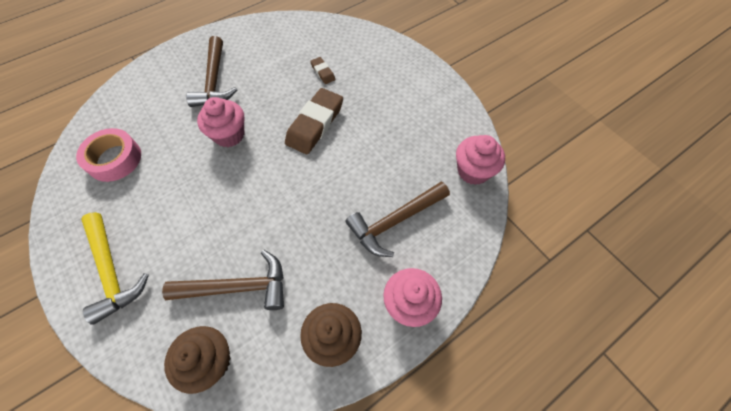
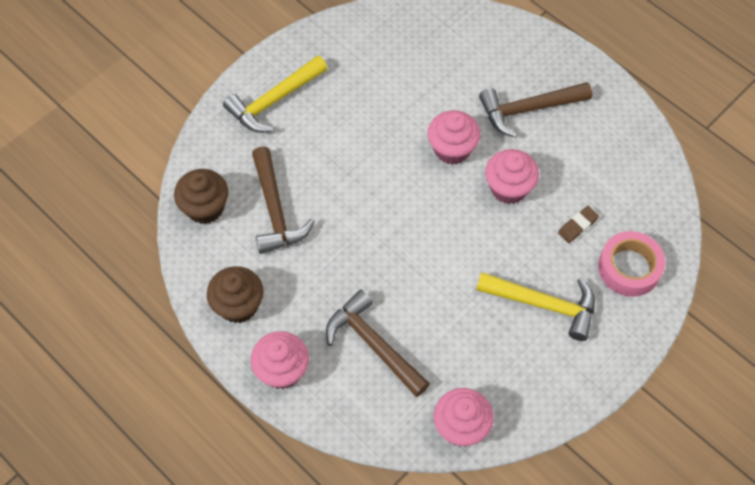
camera: 80 degrees right, 0 degrees up
(114, 159) = (395, 53): pink tape -> pink tape (629, 268)
(278, 105) = (508, 188): none -> pink cupcake
(315, 124) = (489, 235): brown eraser -> none
(381, 103) = (543, 305): none -> yellow hammer

